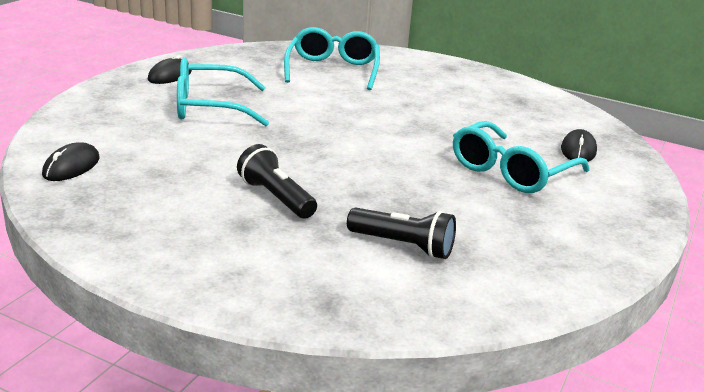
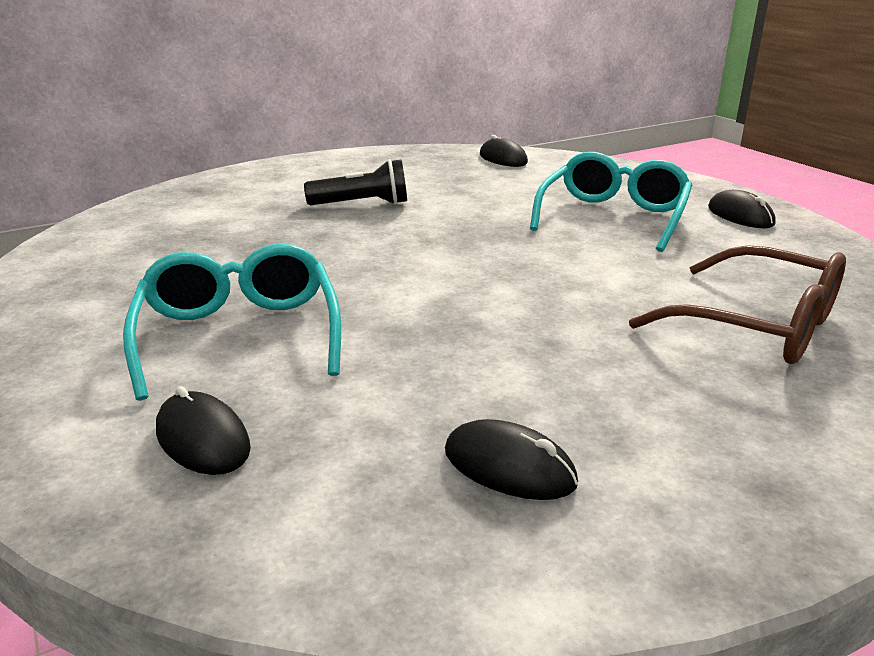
camera: 125 degrees right, 0 degrees up
(332, 70) = (756, 325): turquoise glasses -> brown glasses
(403, 246) = (211, 227): black flashlight -> none
(500, 99) = (509, 467): none -> black mouse

